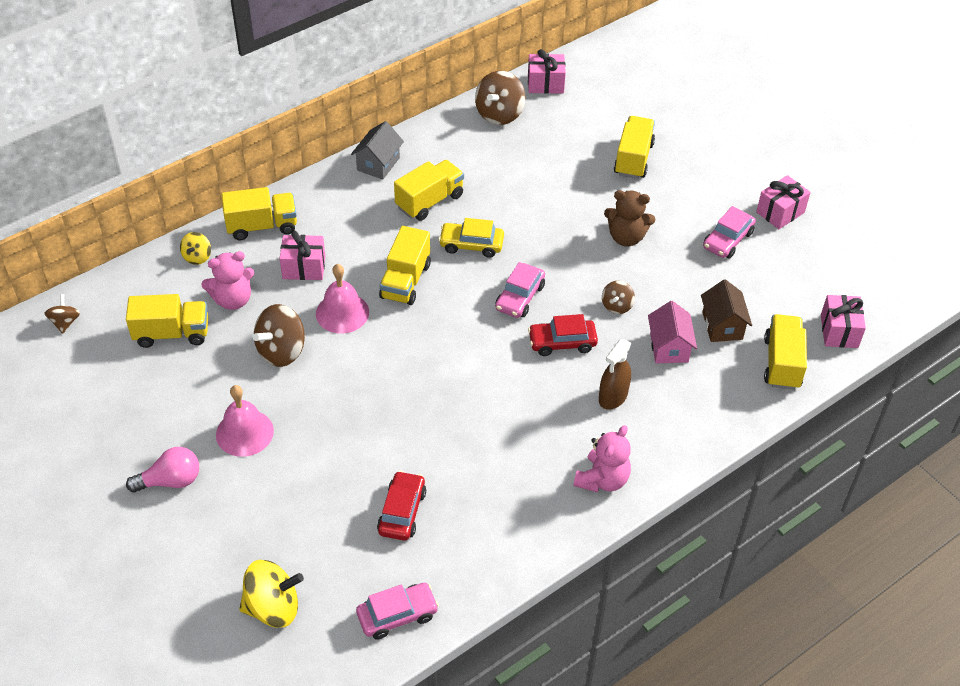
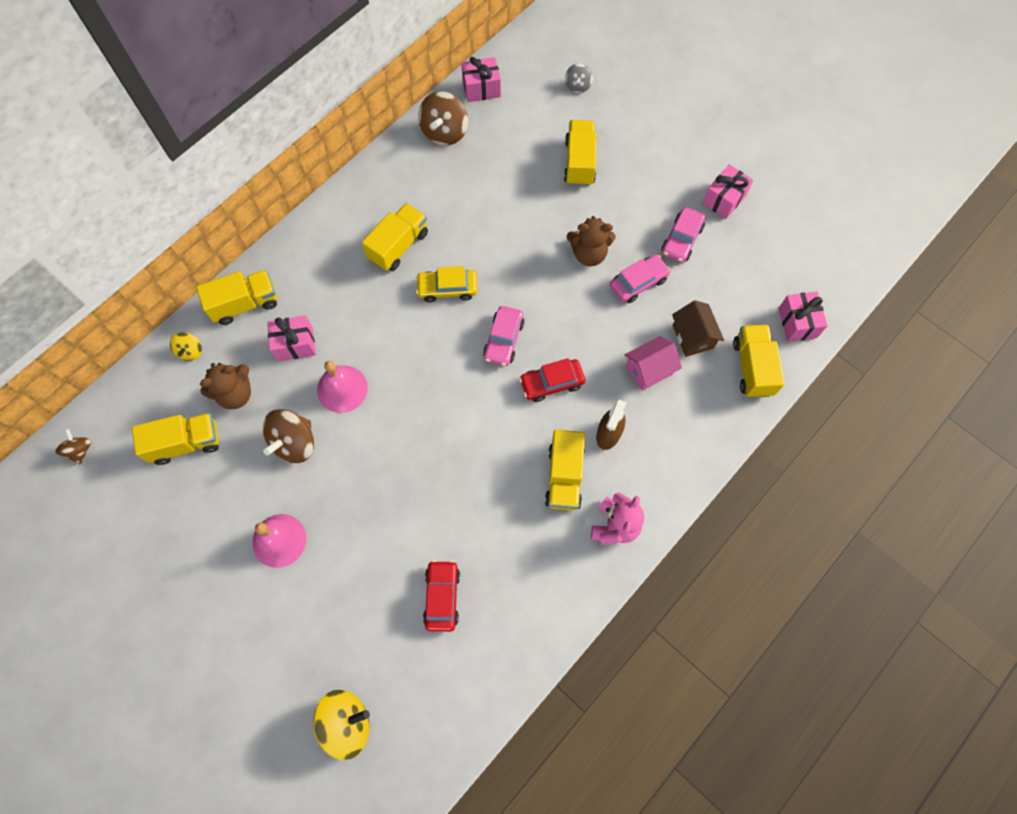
camera: 10 degrees left, 20 degrees up
(171, 481) = (222, 607): pink light bulb -> none
(233, 300) = (235, 394): pink teddy bear -> brown teddy bear
(378, 164) = (341, 211): grey house -> none
(397, 615) = (460, 707): pink car -> pink car (638, 282)
(405, 281) = (394, 341): yellow truck -> yellow truck (564, 477)
(617, 306) = (594, 332): brown spinning top -> none
(645, 95) = (578, 86): none -> grey spinning top
(669, 347) = (649, 370): pink house -> pink house turned 75 degrees clockwise

